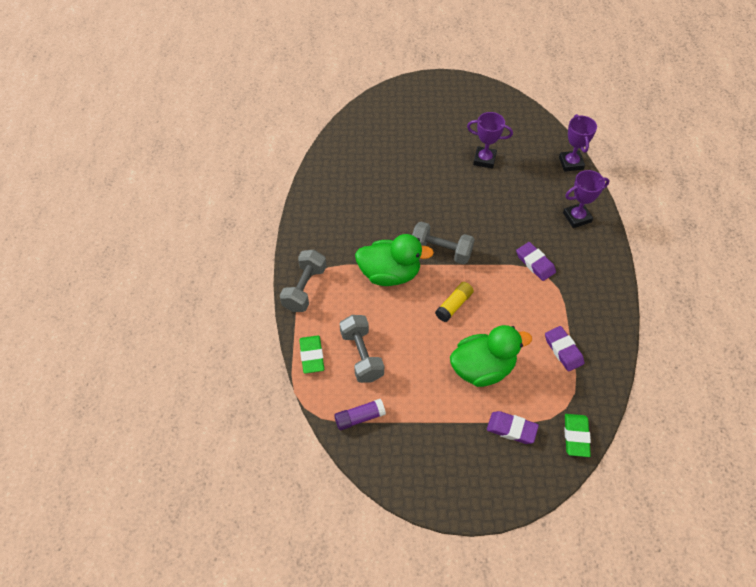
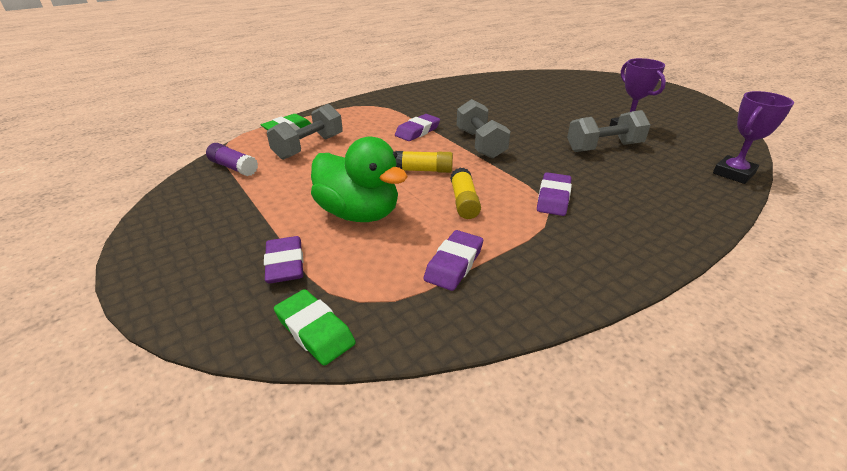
camera: 55 degrees right, 20 degrees down
(304, 288) = (355, 107): grey dumbbell -> grey dumbbell (603, 147)
(390, 274) = (417, 131): green duck -> purple eraser
(508, 308) = (464, 202): none -> yellow glue stick
(576, 436) = (315, 330): green eraser -> green eraser turned 75 degrees clockwise
(577, 217) = (670, 203): purple trophy -> none

